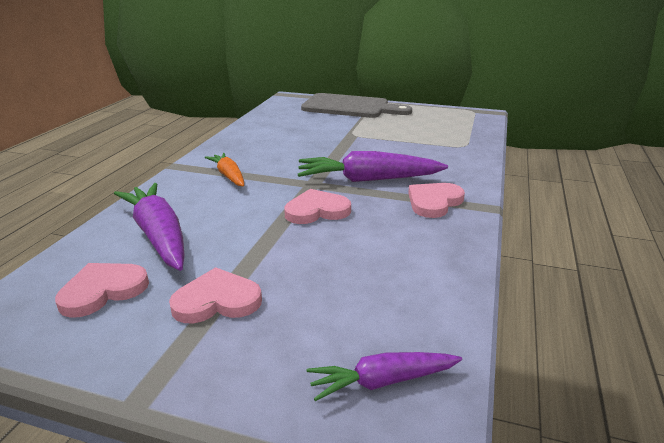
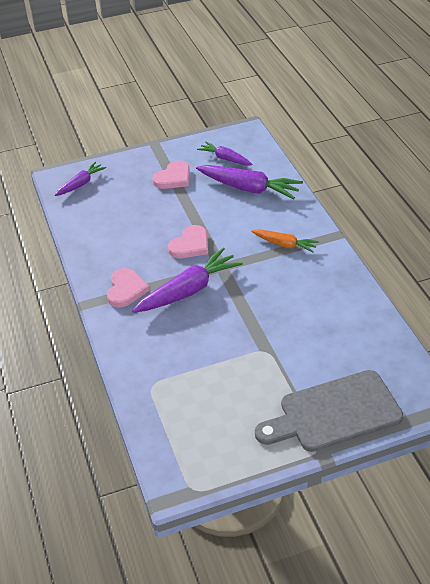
camera: 145 degrees right, 15 degrees up
(103, 291) = (225, 159): pink heart -> purple carrot

